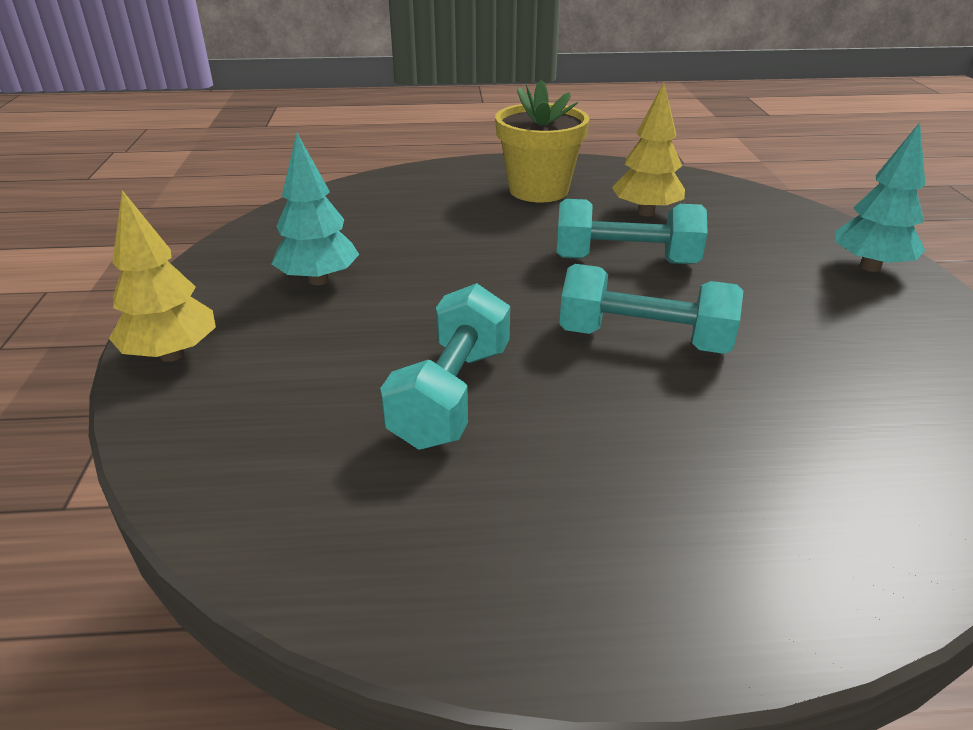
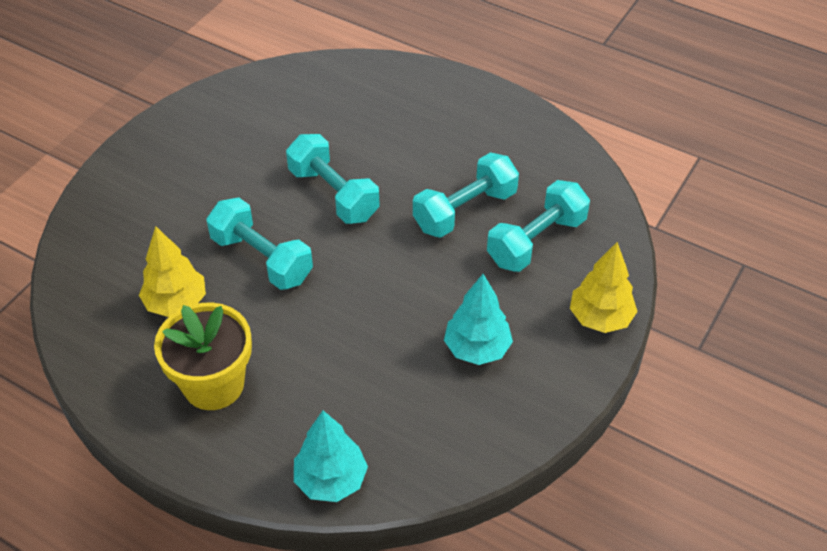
camera: 145 degrees left, 15 degrees up
(312, 401) = (536, 241): none -> turquoise dumbbell
(870, 267) = (132, 175): turquoise tree -> turquoise tree (331, 480)

